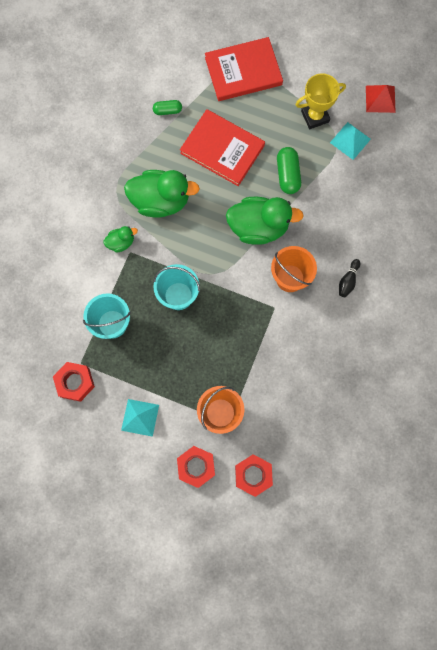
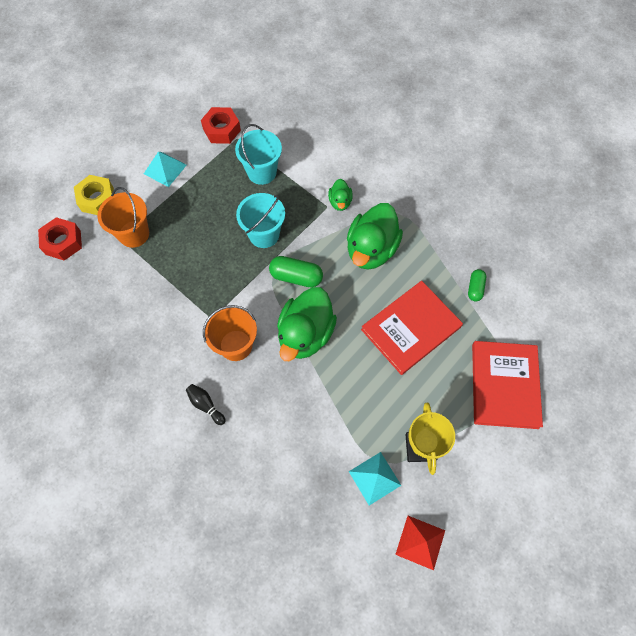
camera: 110 degrees right, 10 degrees down
(196, 466) = (97, 199): red nut -> yellow nut
(287, 175) = (355, 387): green capsule -> green capsule (296, 276)

